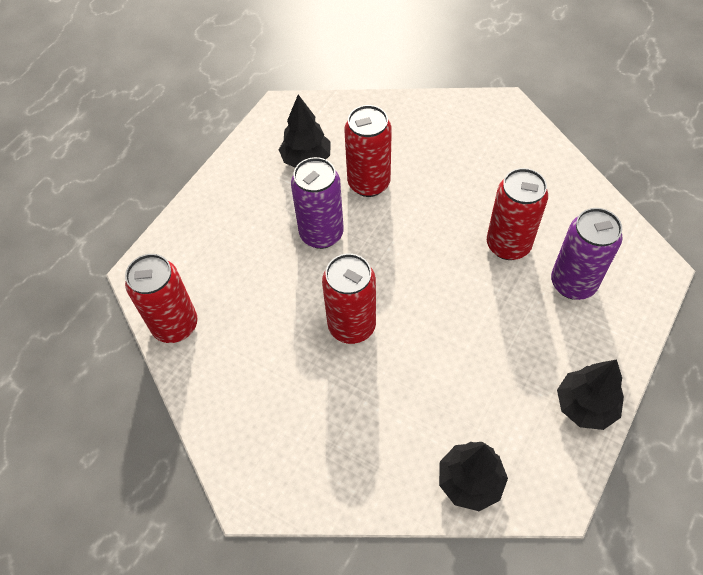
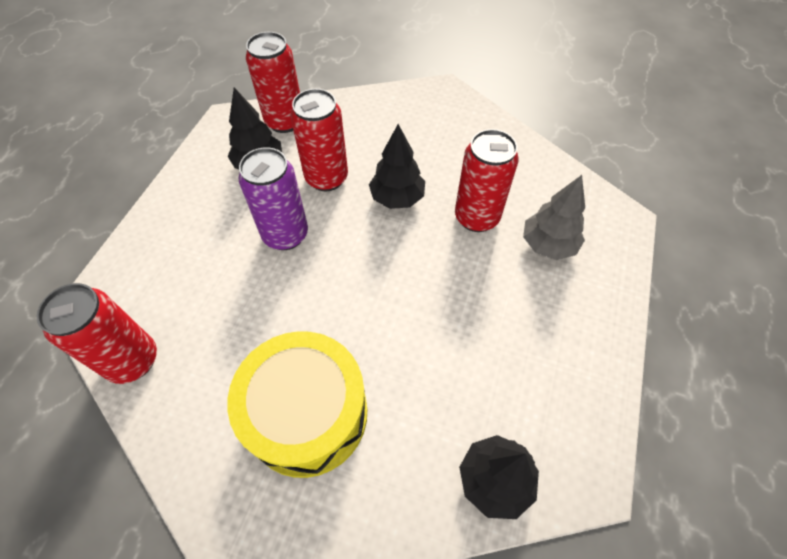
camera: 15 degrees left, 0 degrees up
(317, 397) = (307, 414): none -> yellow drum
(352, 326) = (333, 326): red can -> red can (285, 121)
(573, 283) = (548, 245): purple can -> grey tree
(585, 406) = (593, 369): black tree -> black tree (397, 198)

